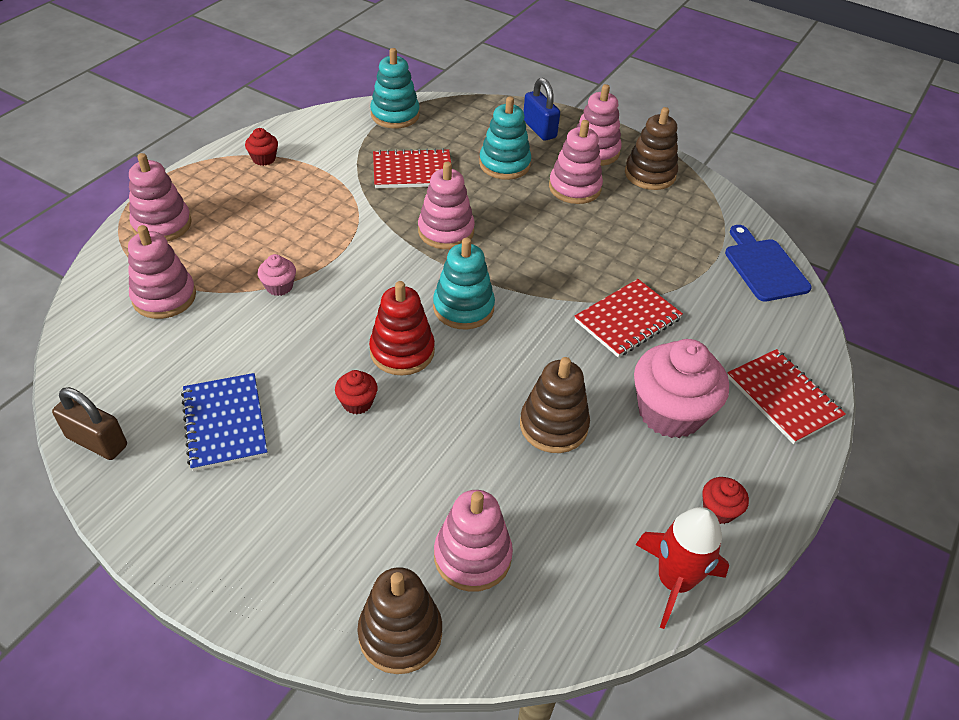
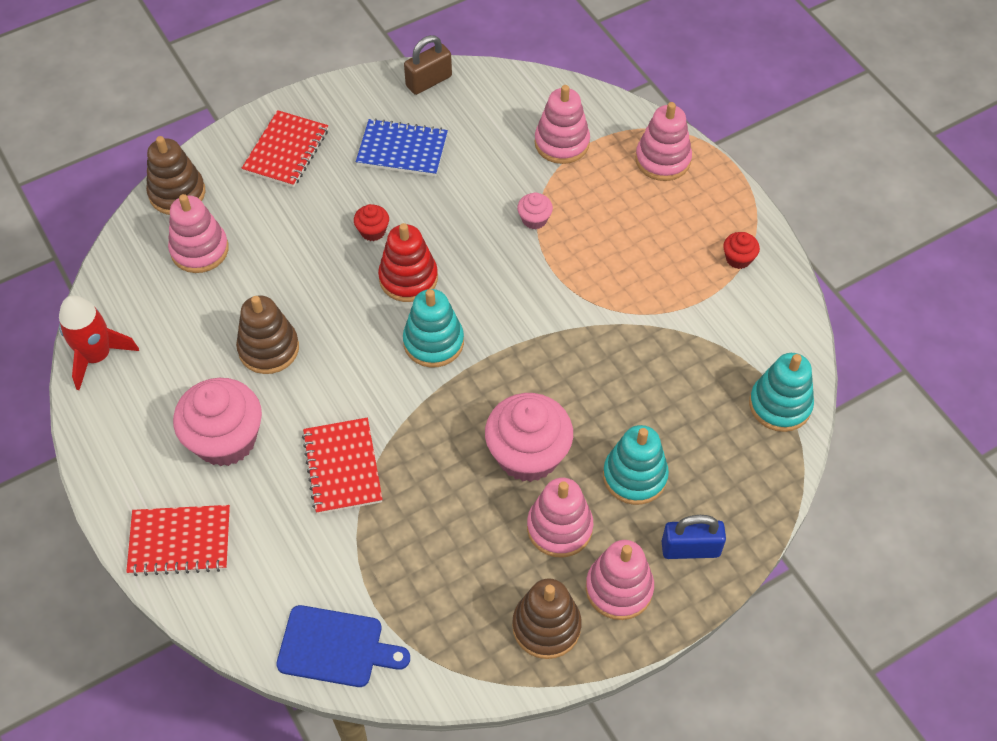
camera: 120 degrees right, 10 degrees up
(412, 171) = (660, 381): red notebook -> red notebook (286, 151)
(446, 231) = (546, 371): pink stacking toy -> none
(529, 219) = (528, 455): none -> pink cupcake
(719, 510) = (123, 418): red cupcake -> none

